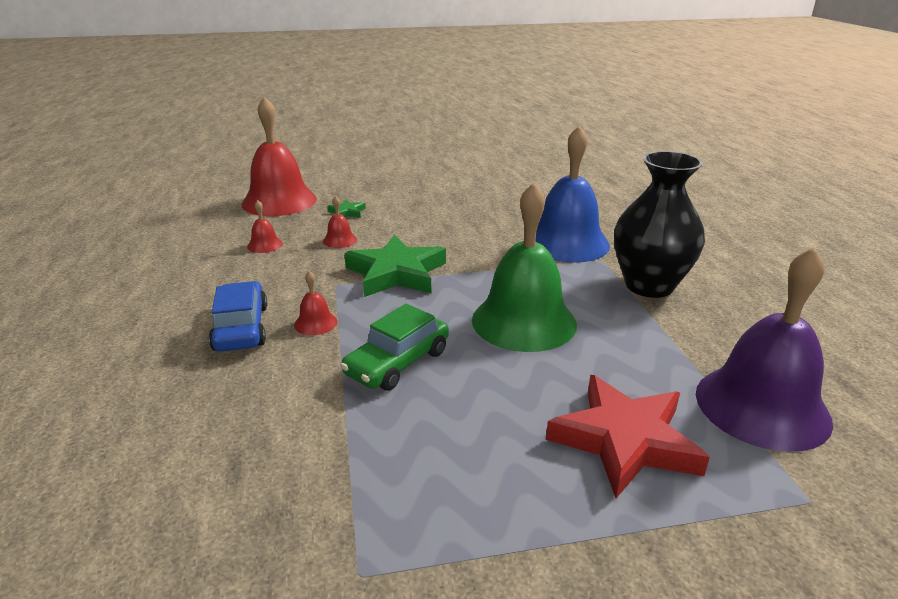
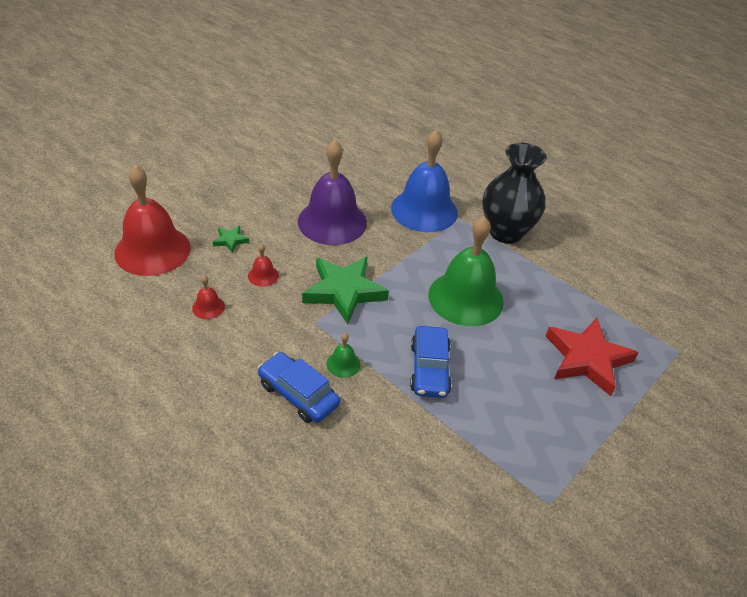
camera: 40 degrees left, 15 degrees up
(315, 323) = (343, 364): red bell -> green bell
(397, 362) = (429, 369): green car -> blue car
(762, 406) = (625, 303): purple bell -> purple bell (332, 222)

